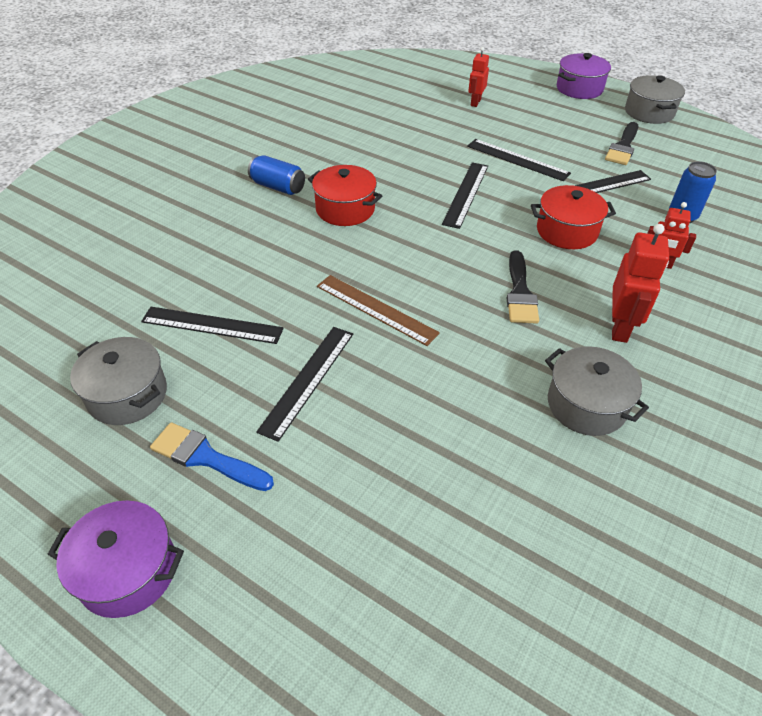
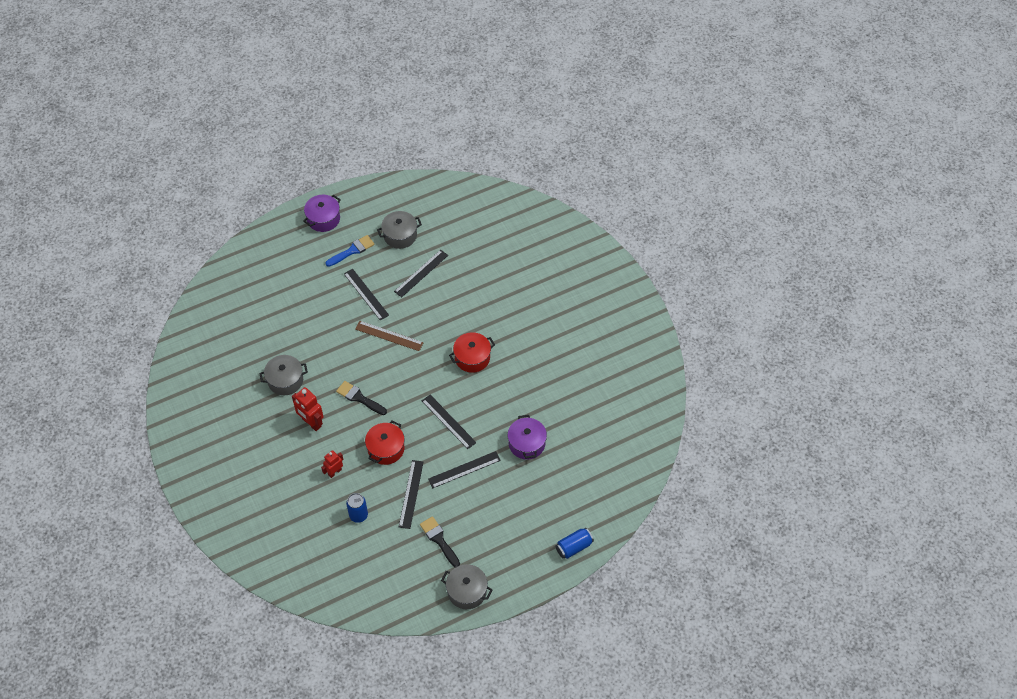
camera: 120 degrees right, 10 degrees up
(278, 187) = (513, 336): blue can -> blue can (574, 547)
(376, 309) = (389, 336): brown ruler -> brown ruler turned 45 degrees clockwise
(475, 102) = (546, 489): red robot -> none
(579, 89) = (525, 571): purple pot -> purple pot (526, 443)

